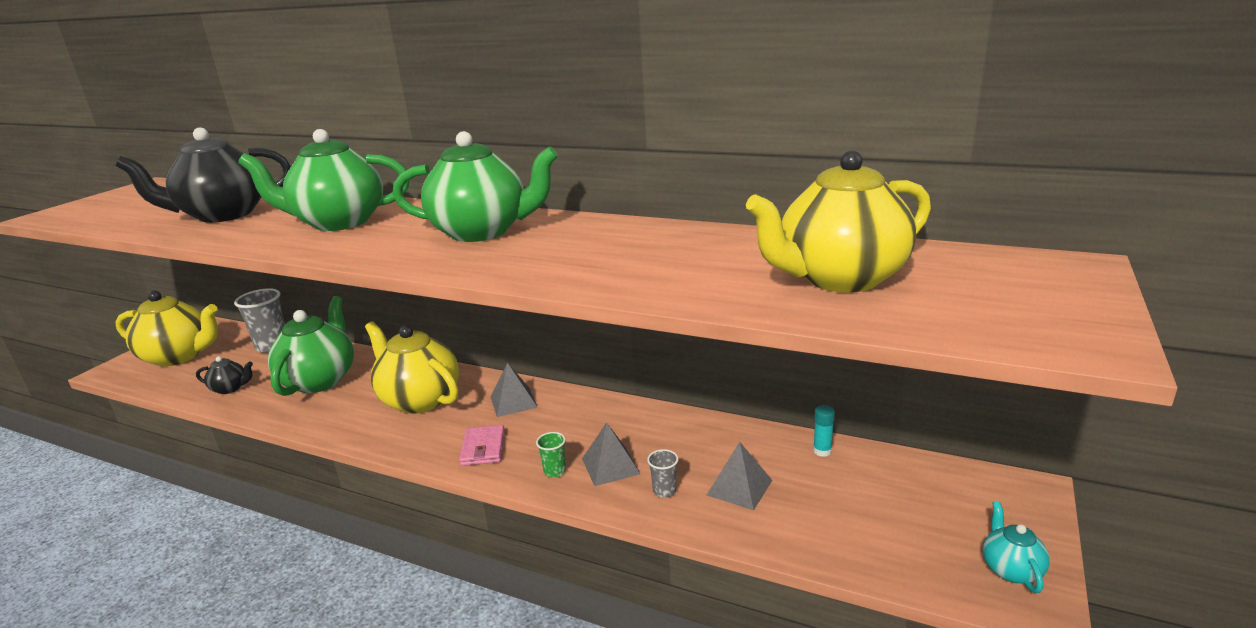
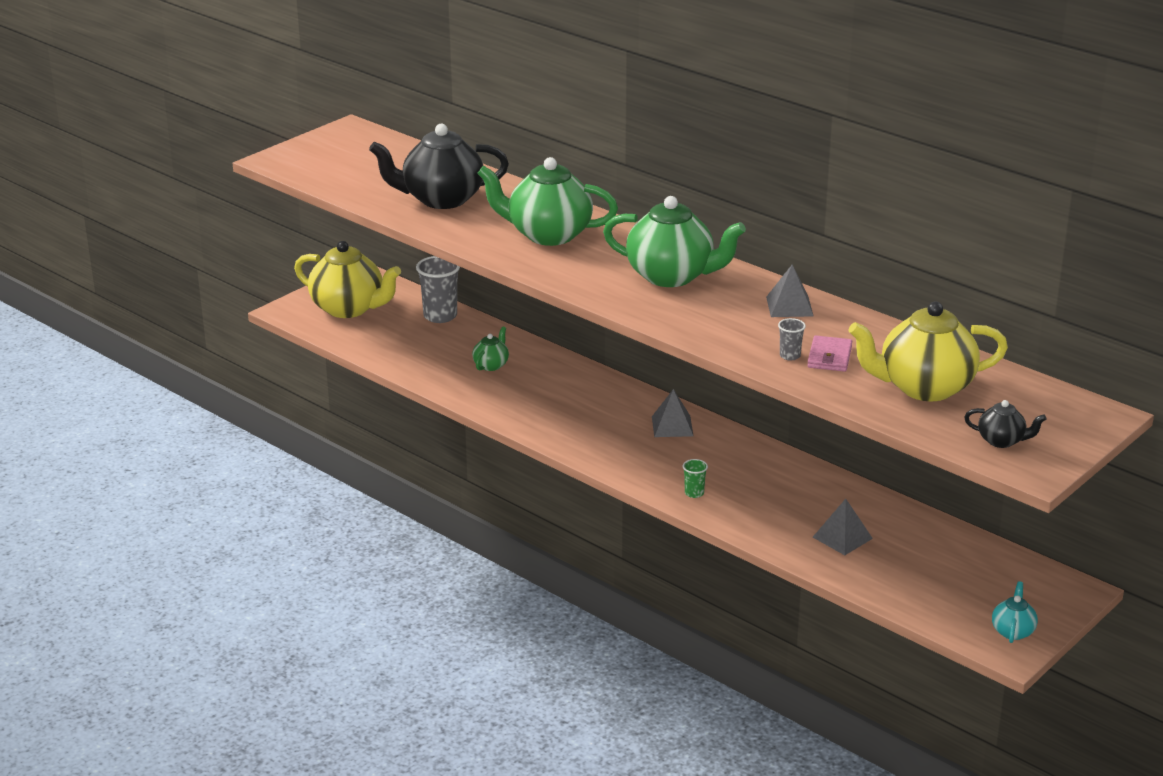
camera: 15 degrees right, 5 degrees up
(230, 388) = (406, 356): black teapot -> black teapot (1001, 441)
(320, 380) = (491, 365): green teapot -> green teapot, size x0.47
(420, 399) = (585, 405): yellow teapot -> none
(483, 448) = (637, 461): pink wallet -> pink wallet (829, 357)
(610, 466) = (742, 499): grey pyramid -> grey pyramid (789, 306)
(664, 491) = (779, 527): grey cup -> grey cup (790, 356)
(822, 451) = (929, 526): turquoise glue stick -> none

